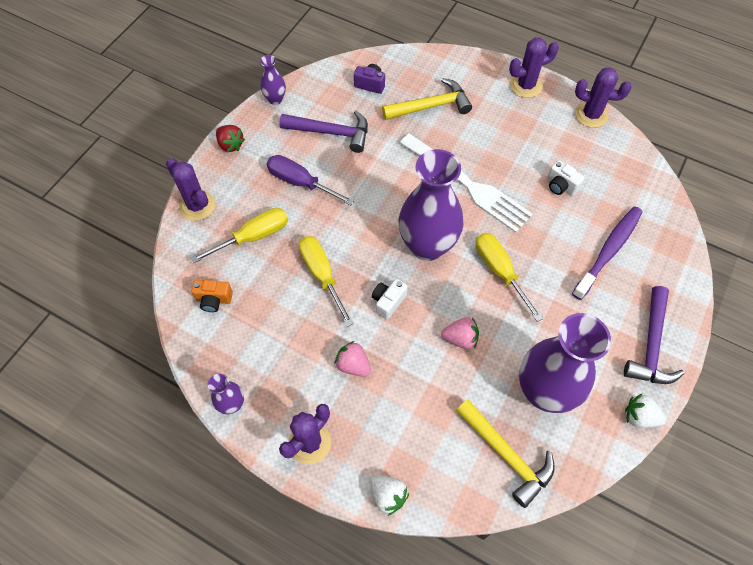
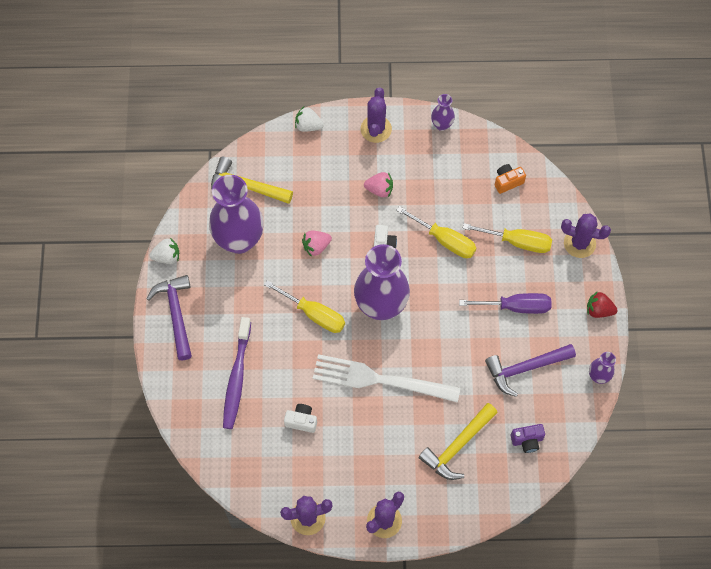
camera: 150 degrees right, 5 degrees up
(253, 237) = (517, 242): yellow screwdriver -> yellow screwdriver turned 105 degrees counterclockwise

